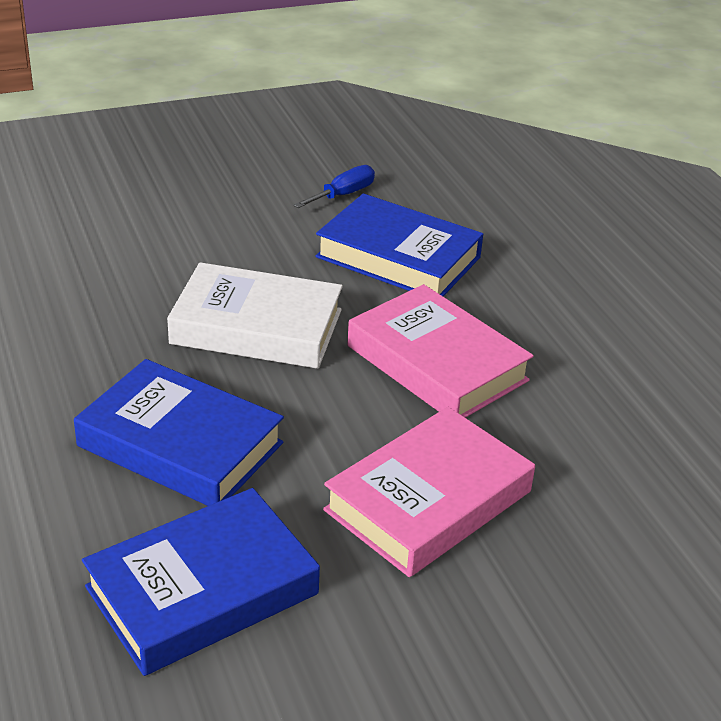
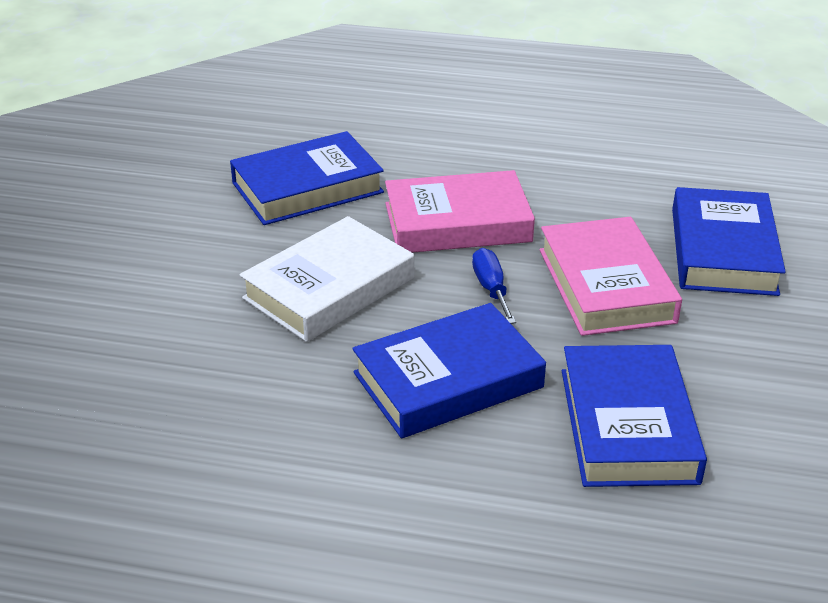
camera: 55 degrees left, 0 degrees up
(343, 195) = (189, 179): blue screwdriver -> blue screwdriver (491, 289)
(589, 576) = (723, 251): none -> blue book

